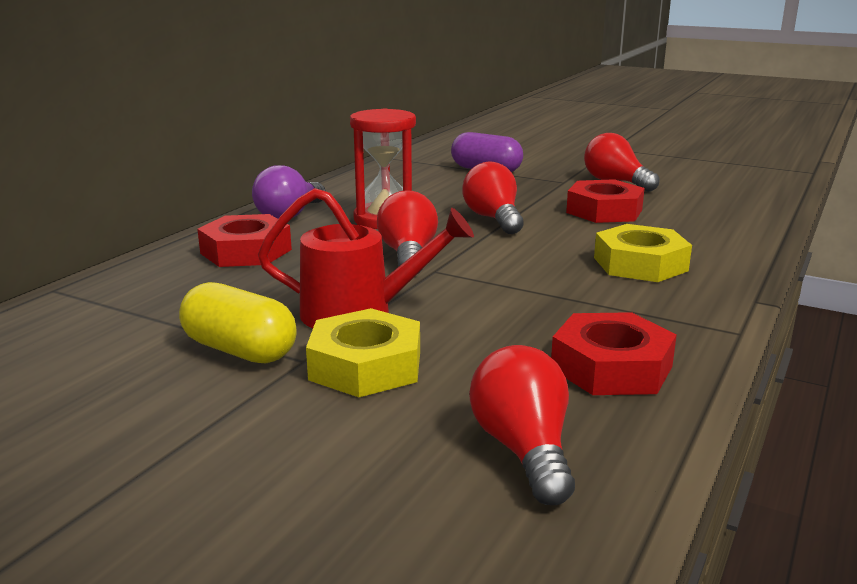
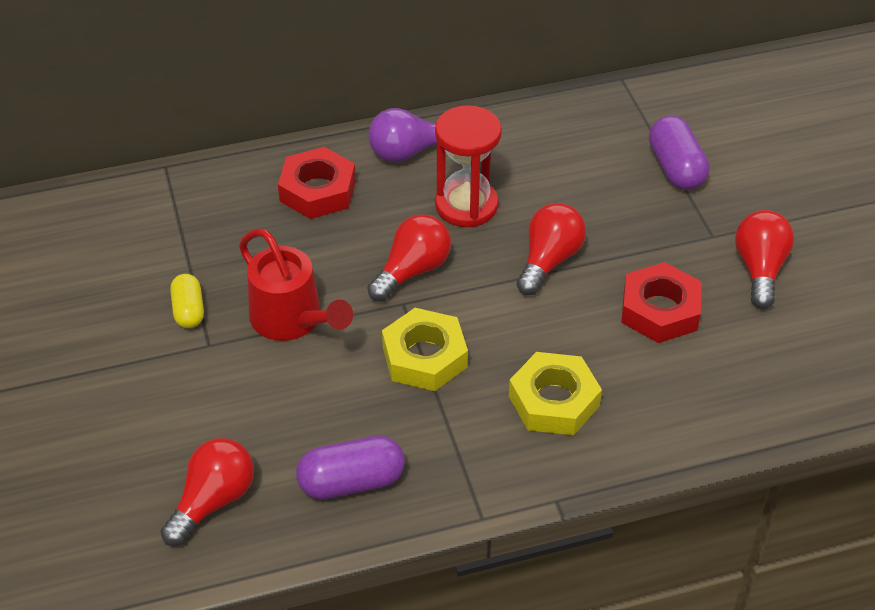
camera: 45 degrees right, 25 degrees up
(239, 350) = (188, 310): yellow capsule -> yellow capsule, size x0.65
(366, 366) = (231, 375): yellow nut -> yellow nut (424, 357)
(611, 367) = (351, 482): red nut -> purple capsule

